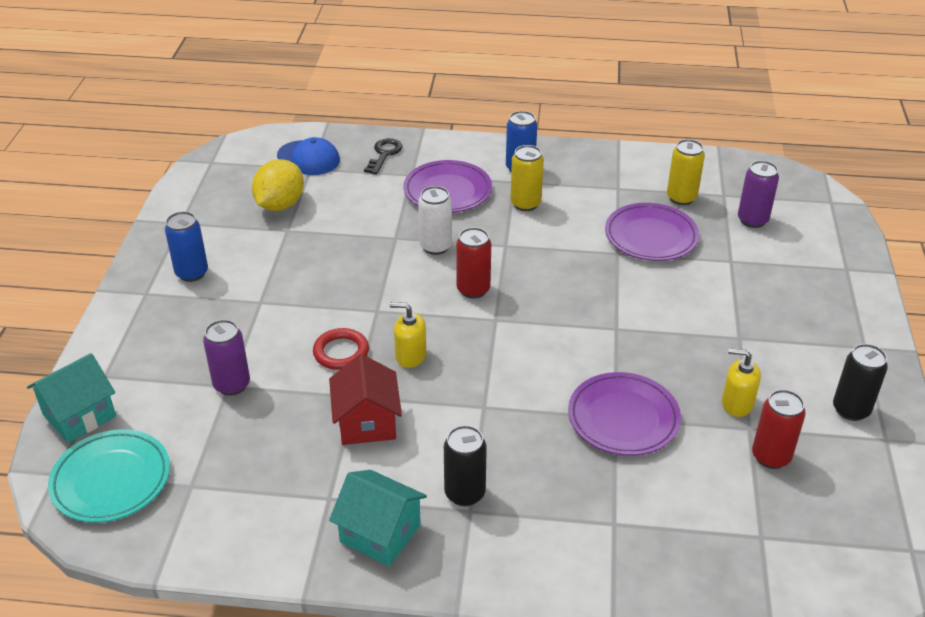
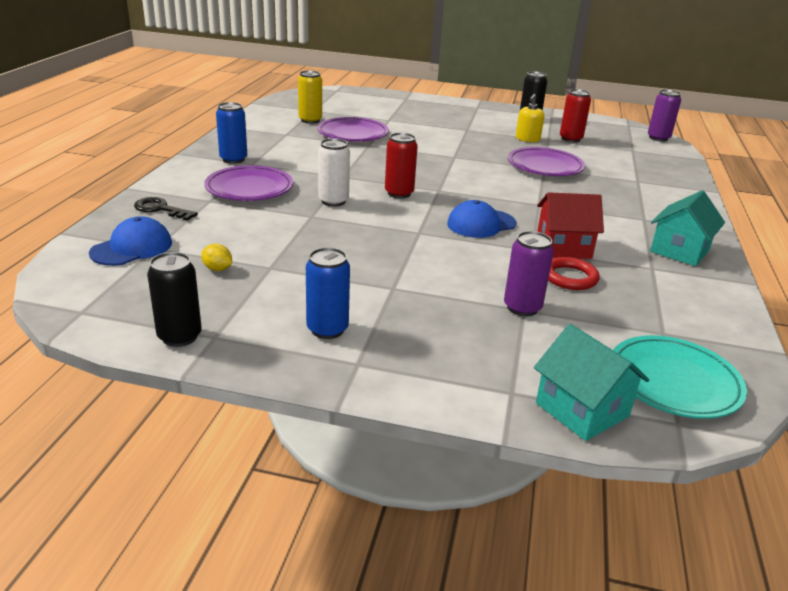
camera: 85 degrees left, 10 degrees down
(280, 205) = (217, 269): yellow lemon -> yellow lemon, size x0.46
(341, 352) = (475, 252): red ring -> red ring (570, 277)
(410, 356) = (481, 224): yellow soap dispenser -> blue cap
(464, 493) = (628, 219): black can -> black can (179, 336)
(525, 204) = (288, 163): yellow can -> none
(752, 220) = (346, 108): purple can -> purple can (658, 138)

